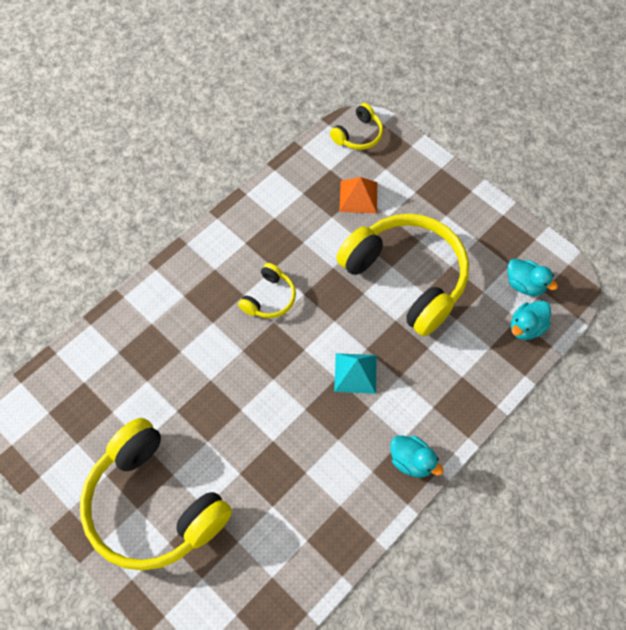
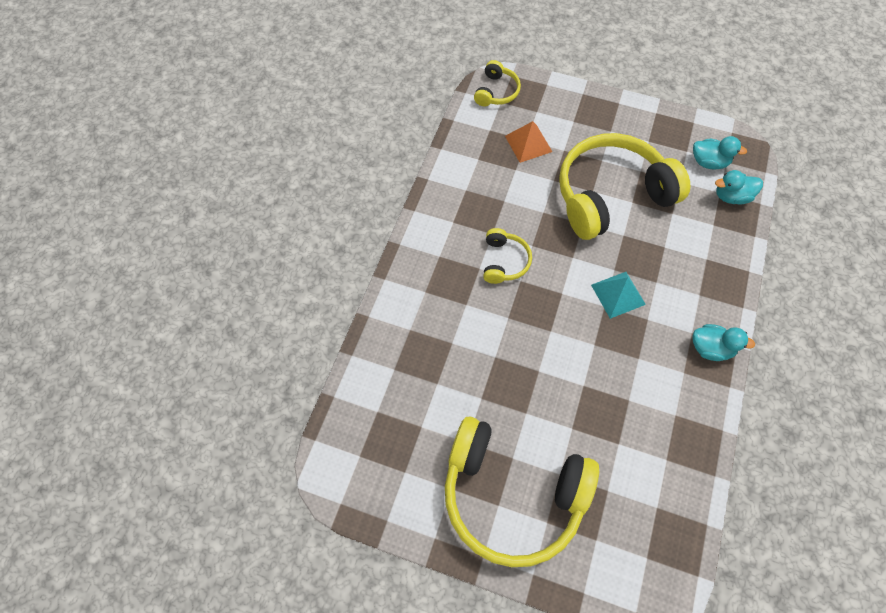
camera: 25 degrees left, 0 degrees up
(407, 277) = (611, 195): yellow headphones -> yellow headphones turned 45 degrees counterclockwise
(526, 327) = (731, 196): turquoise duck -> turquoise duck turned 60 degrees clockwise

